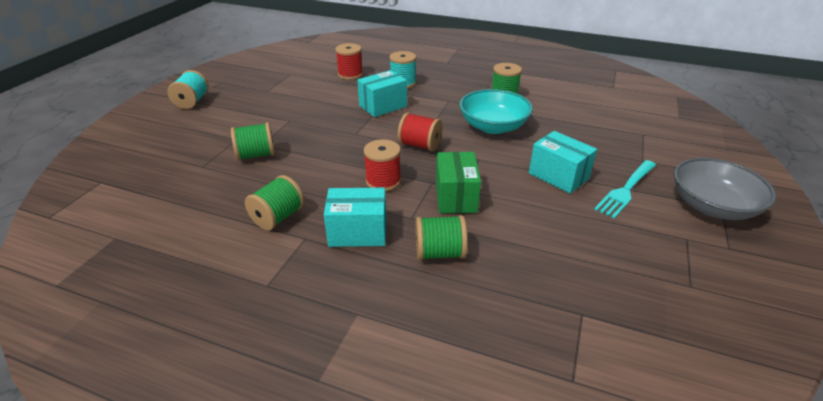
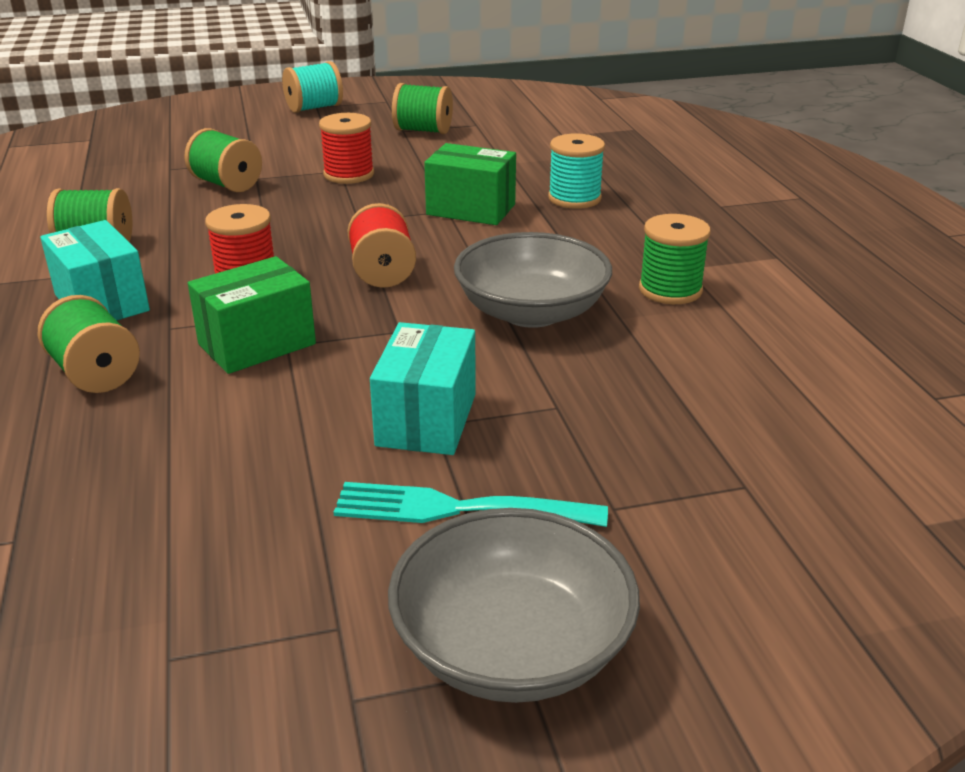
camera: 55 degrees right, 5 degrees down
(276, 87) = (423, 130): none -> green spool
(350, 74) = (540, 156): red spool -> red spool (349, 174)
(383, 106) = (471, 209): turquoise box -> green box
(493, 126) = (531, 312): turquoise bowl -> grey bowl

